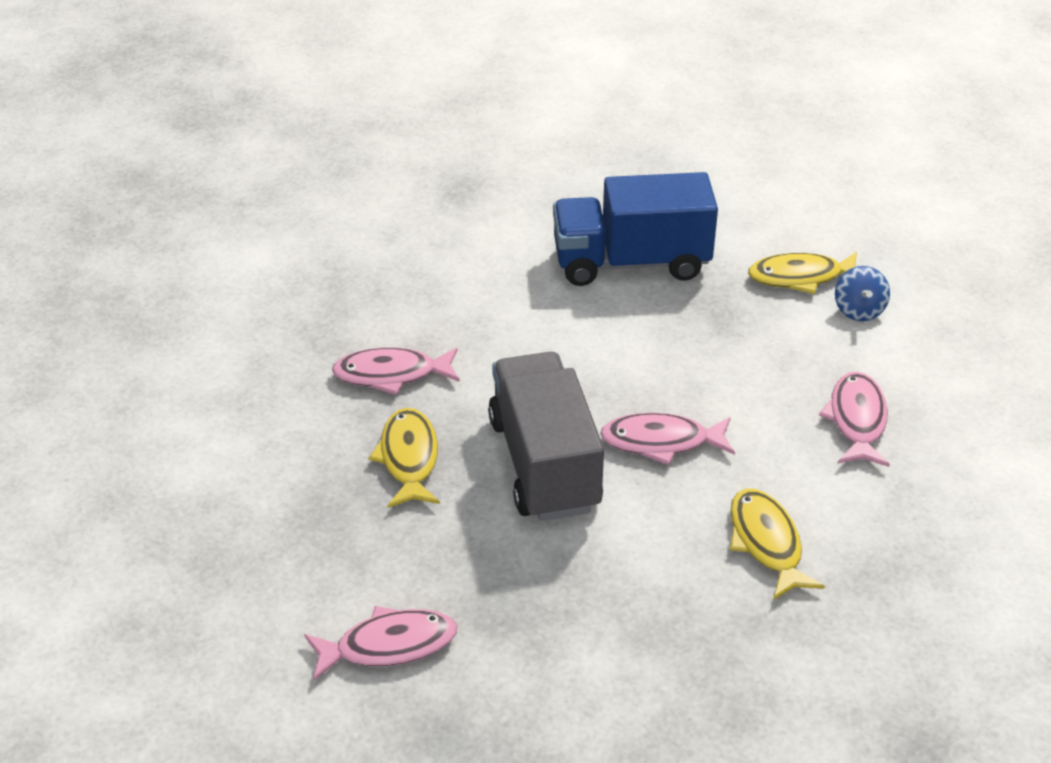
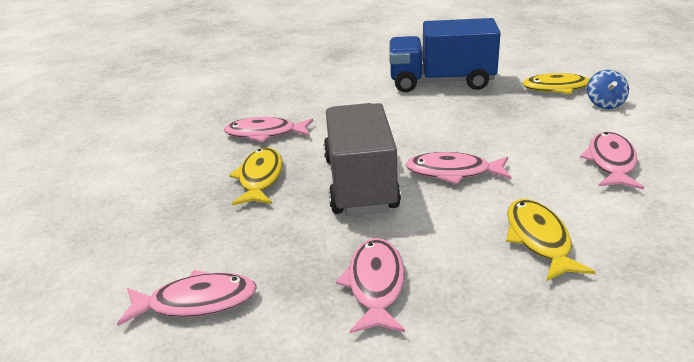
camera: 10 degrees right, 10 degrees down
(588, 612) = (375, 285): none -> pink fish

